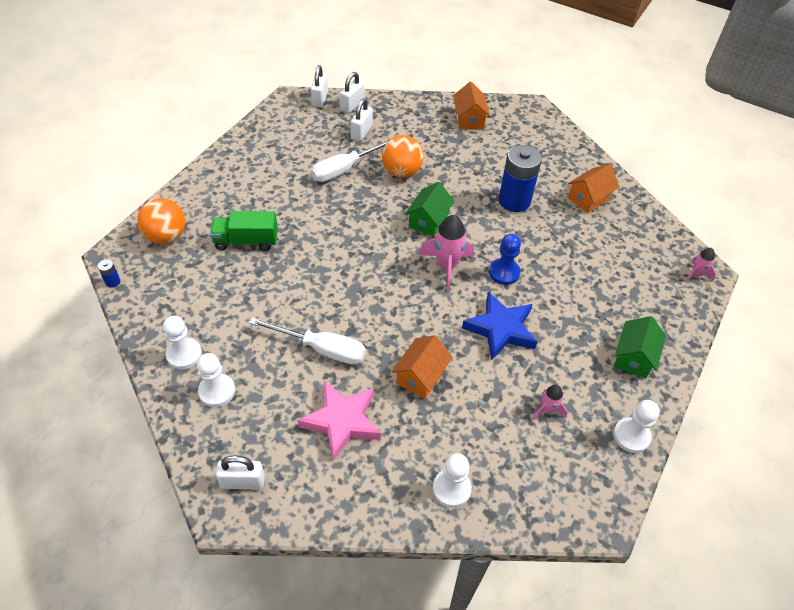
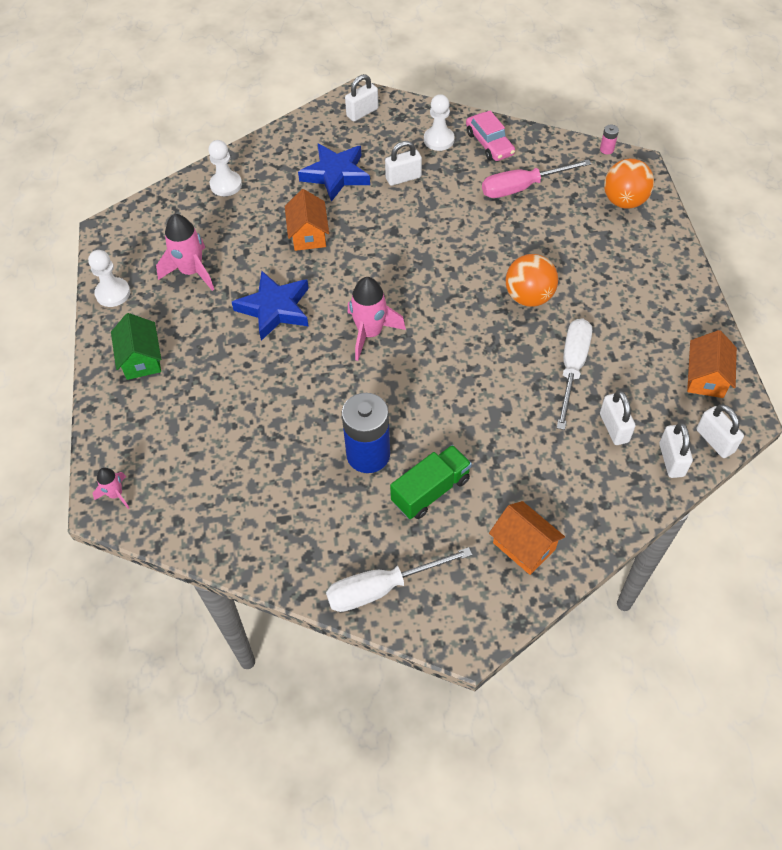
camera: 145 degrees right, 5 degrees up
(113, 282) = (606, 149): blue battery -> pink battery
(184, 354) = (489, 144): white pawn -> pink car
(215, 296) = (522, 187): none -> pink screwdriver
(246, 241) = (559, 239): green truck -> green truck (430, 490)
(290, 374) = (403, 178): none -> white padlock
(321, 349) = (400, 205): white screwdriver -> white screwdriver (382, 588)
(342, 421) = (336, 175): pink star -> blue star
(401, 172) = (515, 406): orange ball -> orange ball (529, 297)
(428, 220) = (431, 368): green house -> none
(504, 272) = (313, 362): blue pawn -> none
(547, 409) = (191, 271): pink rocket -> pink rocket, size x1.83
(589, 198) = (289, 520): orange house -> orange house (706, 377)

